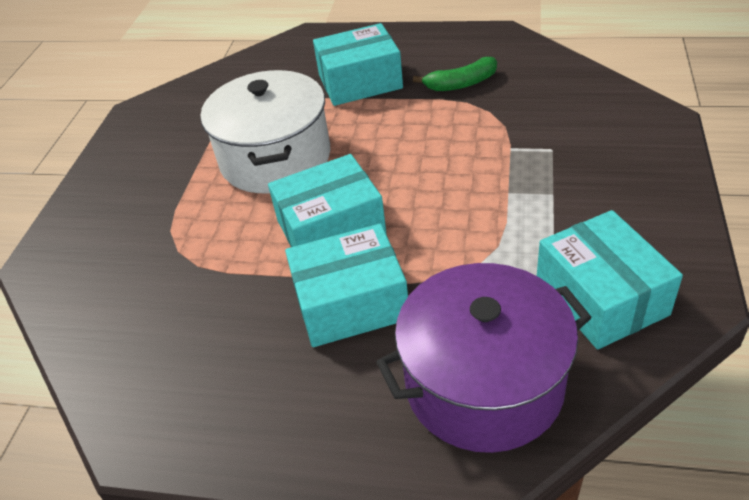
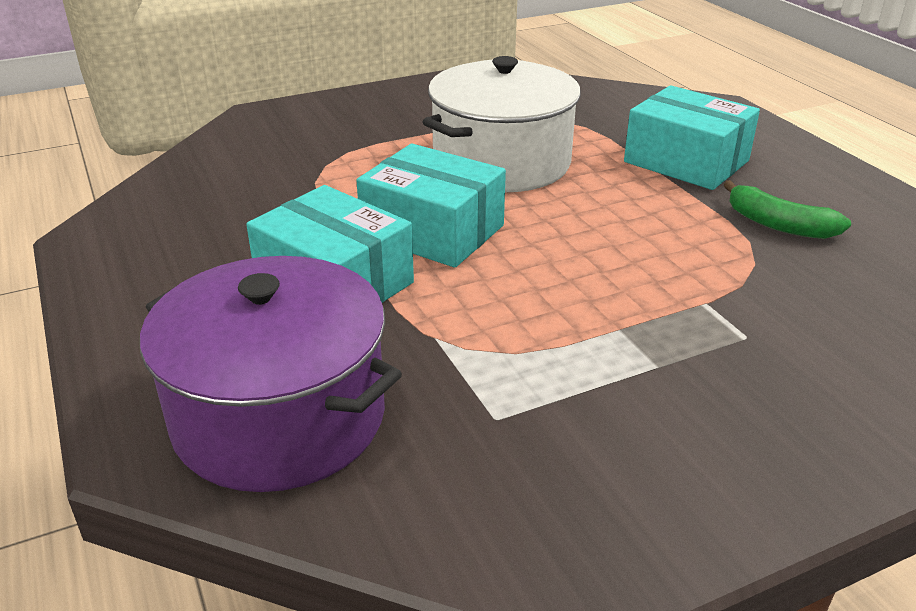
camera: 50 degrees right, 10 degrees down
(601, 297) = (501, 472): turquoise box -> none

